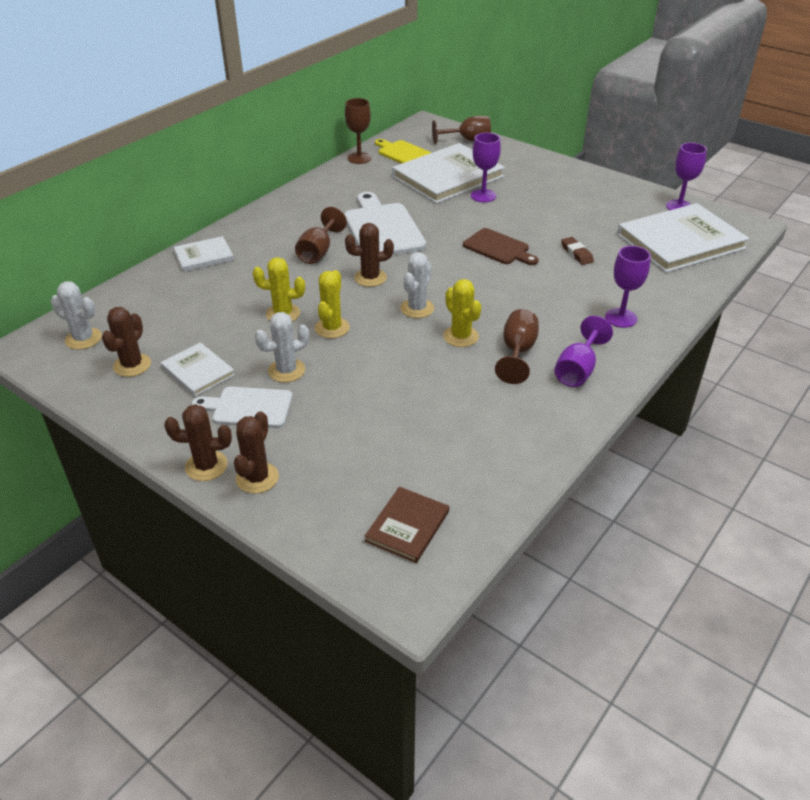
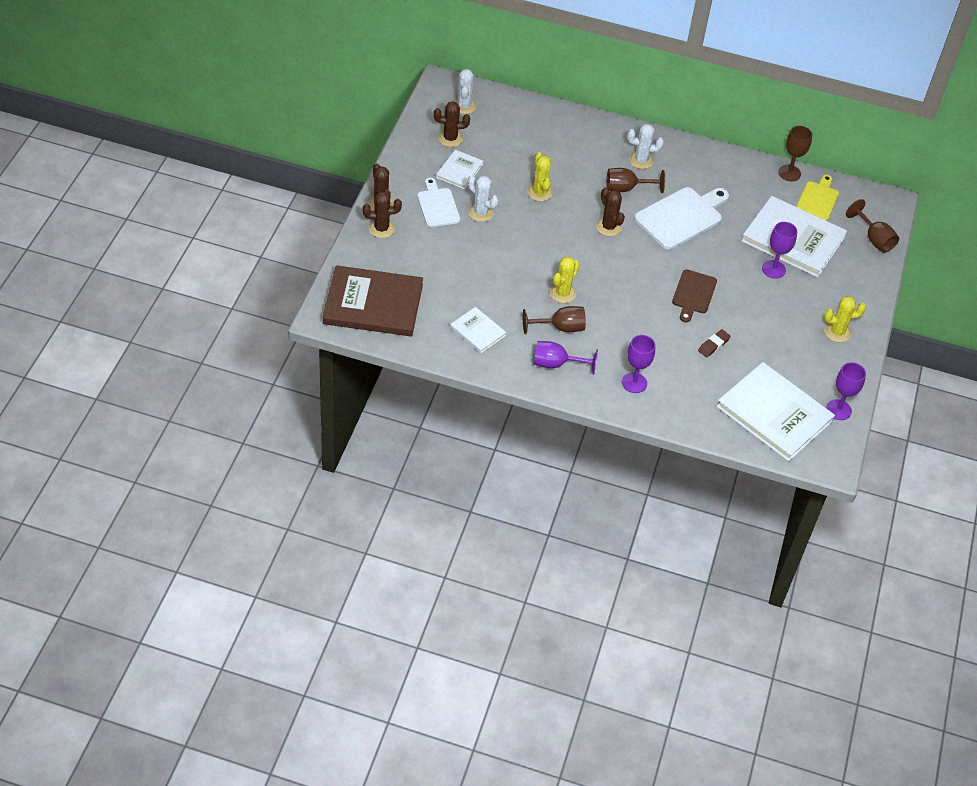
camera: 65 degrees right, 10 degrees up
(204, 256) = (586, 128): white book -> white book (478, 331)
(332, 328) = (537, 222): yellow cactus -> yellow cactus (837, 332)
(407, 526) = (373, 304): brown book -> brown book, size x2.01
(417, 308) = (584, 262): white cactus -> white cactus (641, 160)

